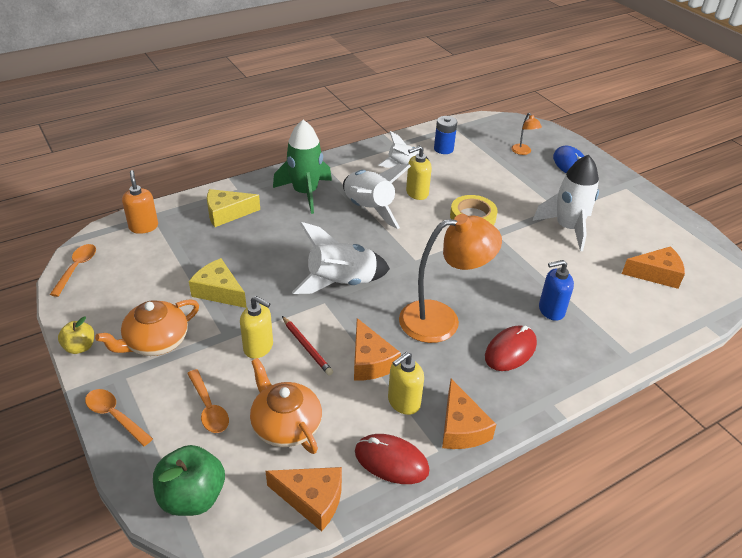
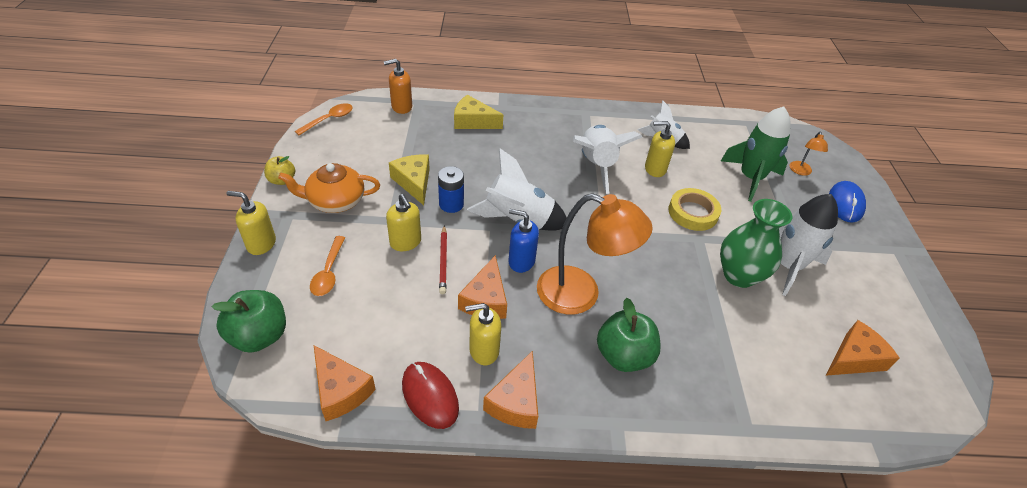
camera: 30 degrees right, 5 degrees up
(114, 416) = (261, 244): orange spoon -> yellow soap dispenser
(143, 227) = (401, 107): orange soap dispenser -> orange soap dispenser turned 120 degrees counterclockwise
(285, 425) = (372, 317): orange teapot -> none
(305, 193) = (552, 129): green rocket -> green rocket (750, 178)
(443, 149) = (716, 138): blue battery -> blue battery (451, 204)
(510, 350) = (623, 356): red mouse -> green apple
(541, 250) = (739, 275): none -> green vase
(551, 310) = (699, 338): blue soap dispenser -> blue soap dispenser (521, 261)
(656, 274) = (854, 358): orange cheese -> orange cheese turned 60 degrees counterclockwise

